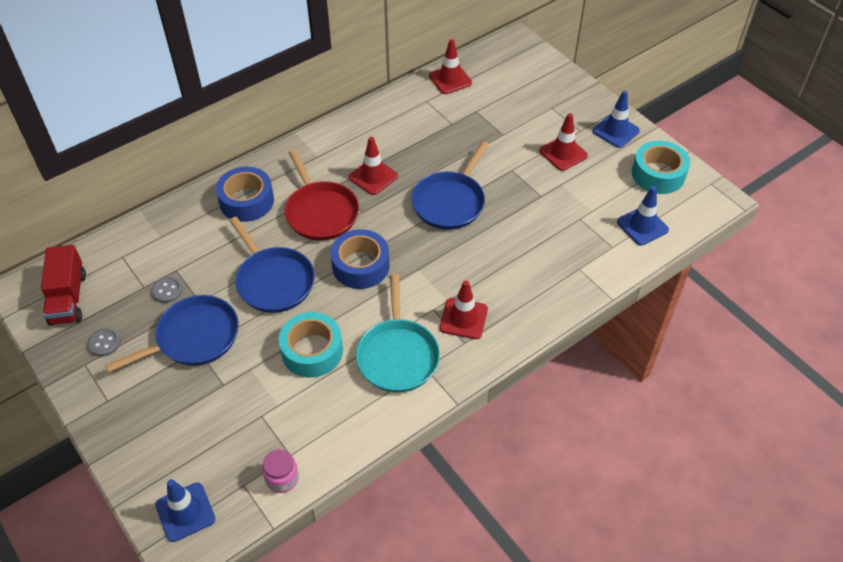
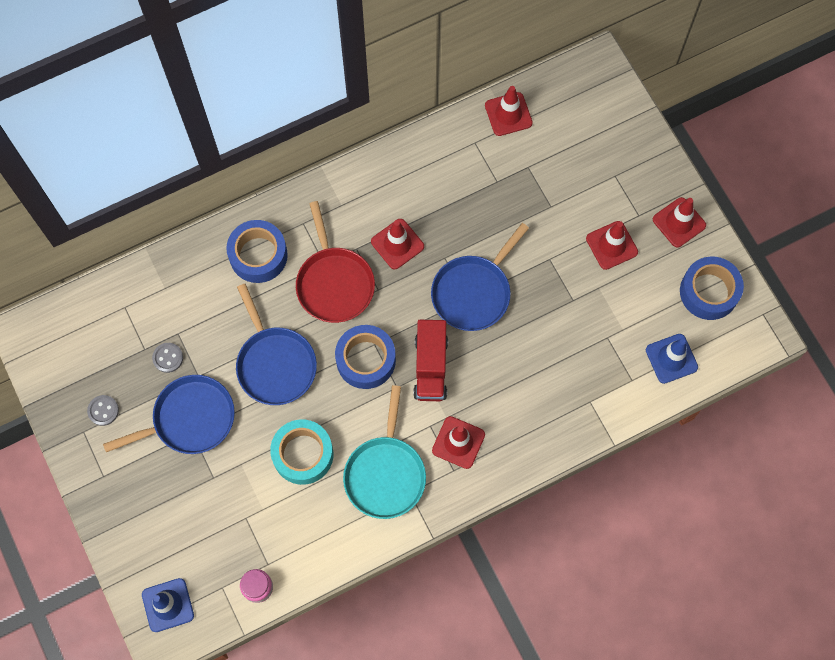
camera: 10 degrees right, 20 degrees up
(68, 298) = (69, 350): red truck -> red truck (430, 367)
(615, 131) = (679, 222): blue traffic cone -> red traffic cone
(658, 174) = (709, 292): turquoise tape -> blue tape

